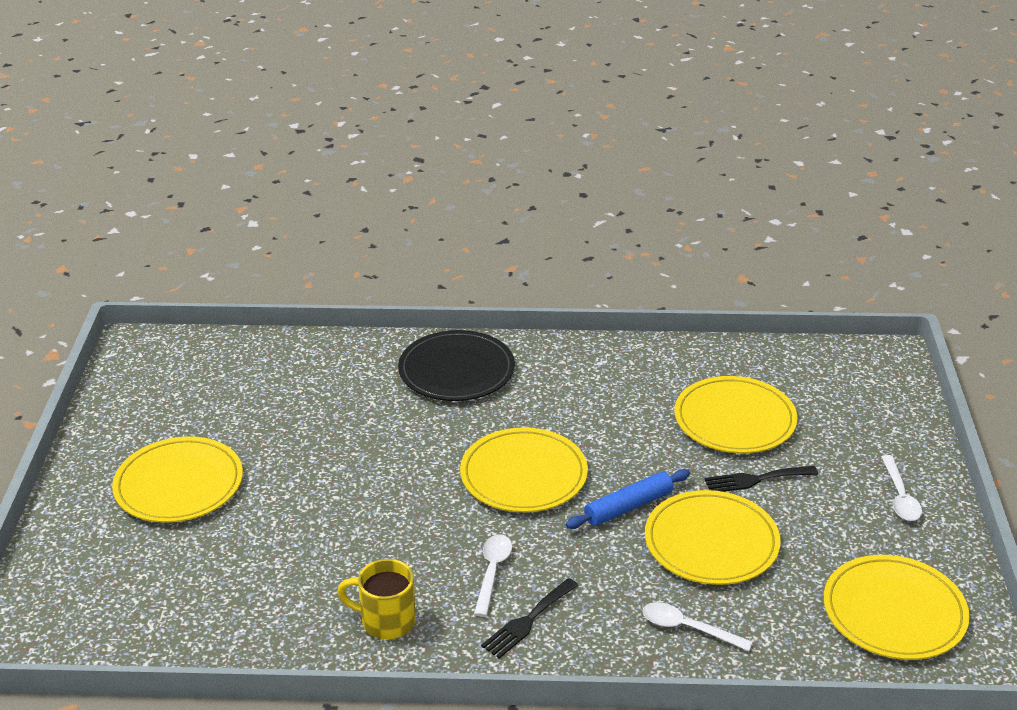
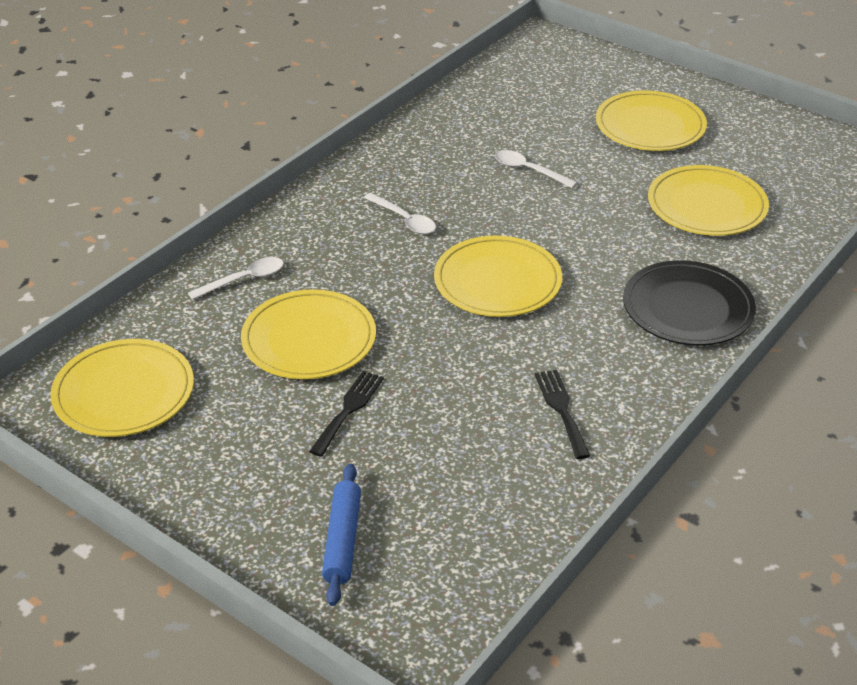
camera: 125 degrees right, 5 degrees up
(386, 621) = (409, 160): yellow mug -> none
(527, 621) = (339, 214): black fork -> black fork (561, 409)
(628, 507) = (398, 317): blue rolling pin -> blue rolling pin (342, 540)
(735, 419) = (442, 448): yellow plate -> yellow plate (707, 205)
(900, 496) = (223, 491): white spoon -> white spoon (528, 170)

